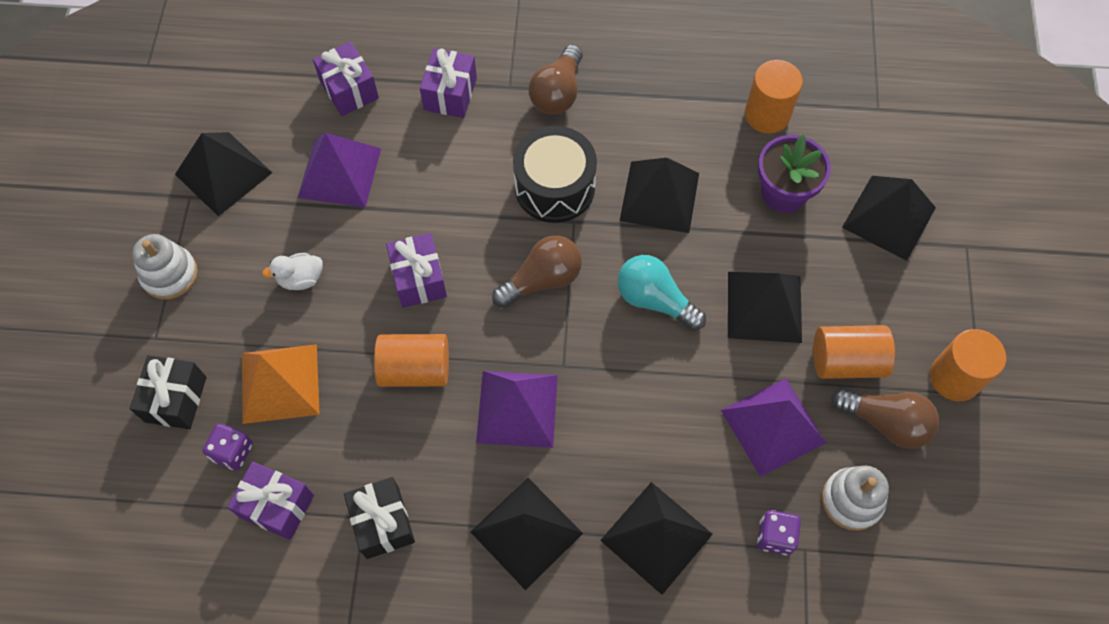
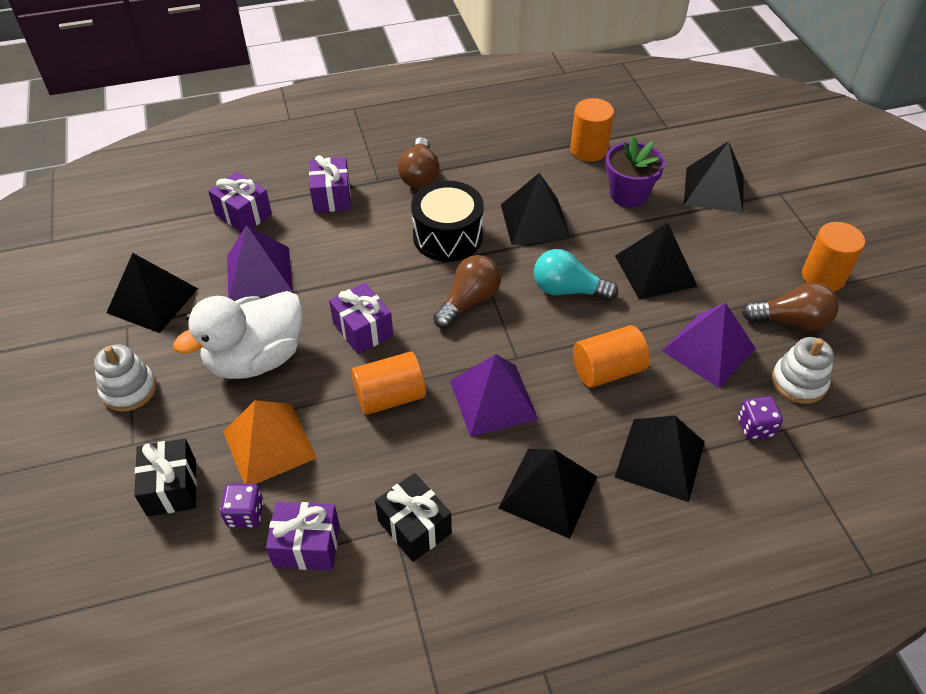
camera: 20 degrees left, 15 degrees down
(301, 279) = (256, 358): white duck -> white duck, size x2.35
(846, 361) = (738, 289): orange cylinder -> orange cylinder (607, 370)

